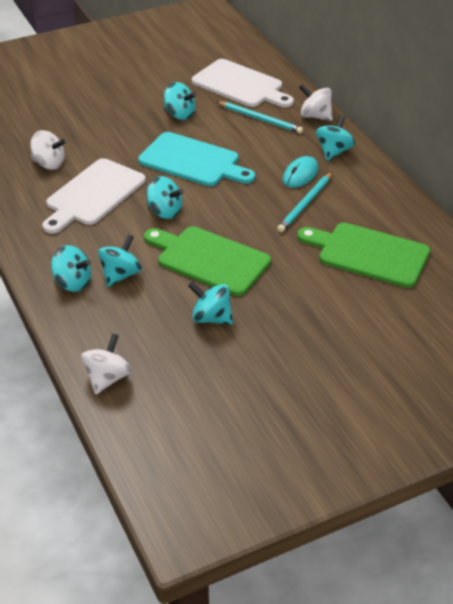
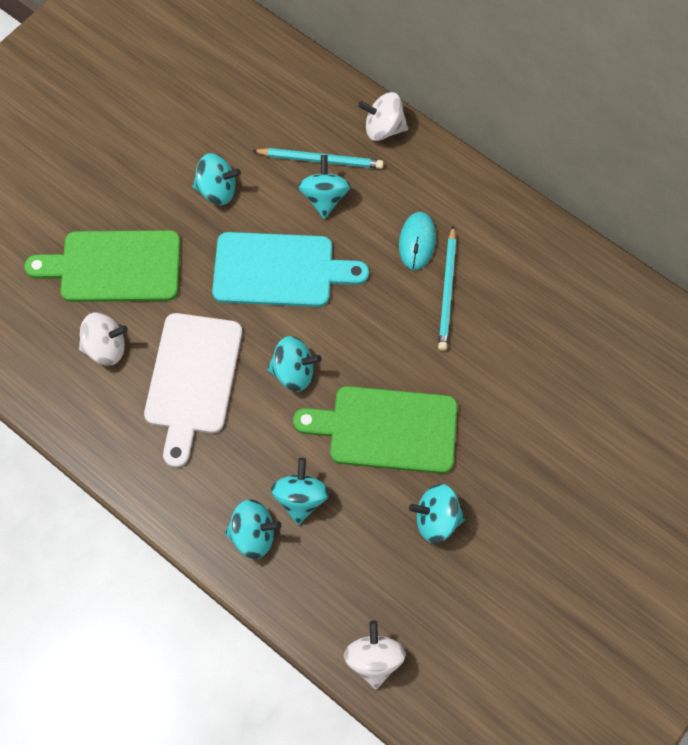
camera: 25 degrees left, 25 degrees up
(240, 85) = (263, 104): white cutting board -> none
(333, 152) = (436, 185): turquoise spinning top -> turquoise spinning top (324, 198)
(368, 254) = (554, 344): green cutting board -> green cutting board (114, 266)

